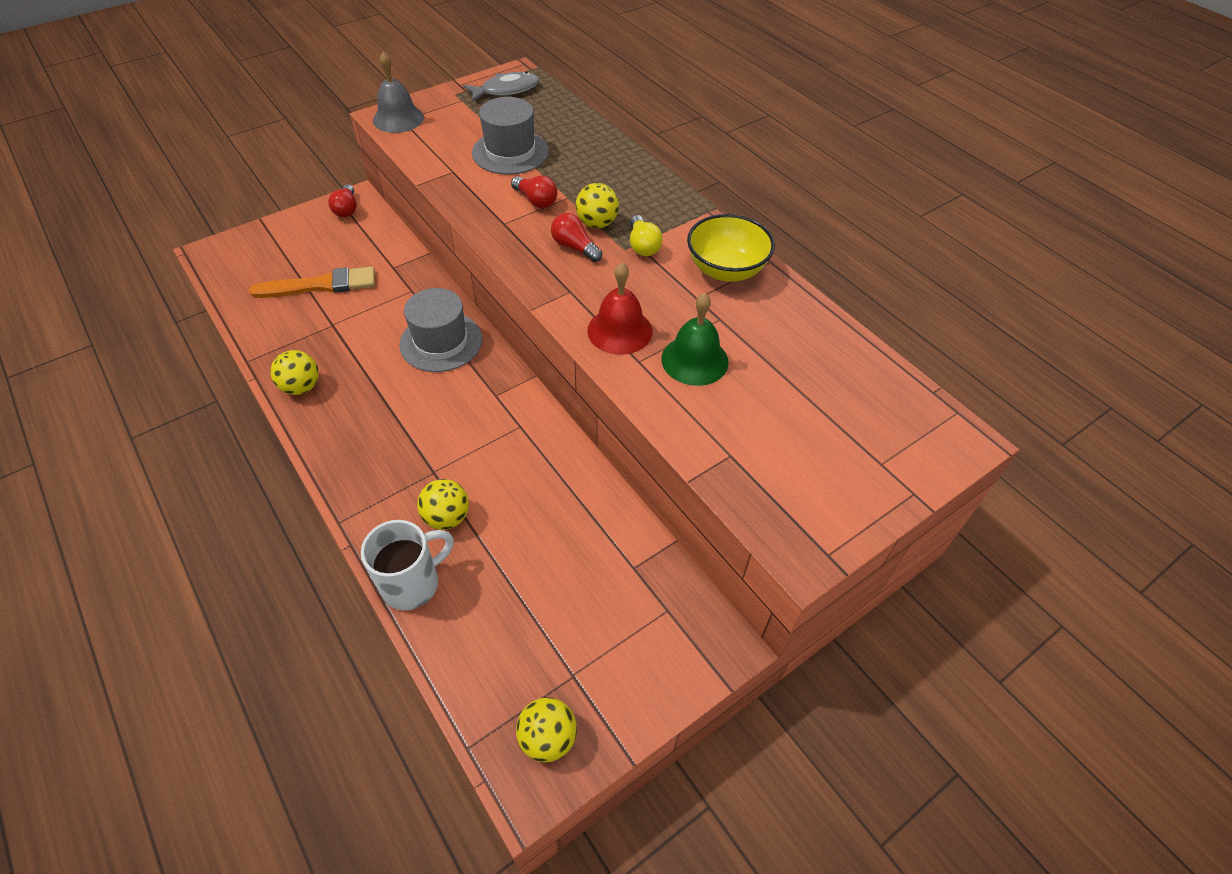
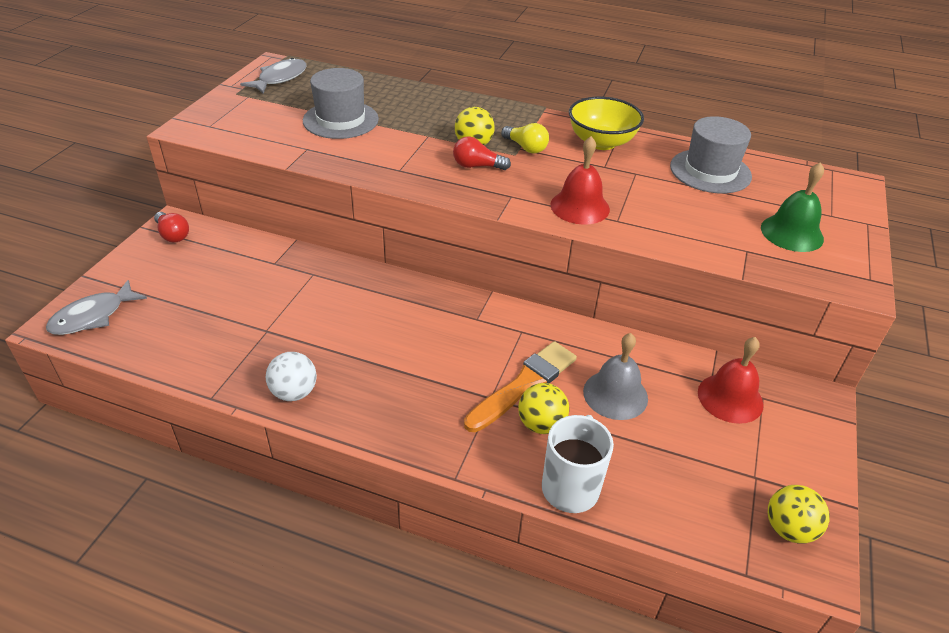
camera: 35 degrees left, 10 degrees down
(236, 256) = (93, 316): none -> grey fish
(301, 387) = (294, 392): yellow ball -> white ball
(320, 285) = (217, 304): orange brush -> orange brush (524, 385)
(398, 118) = (204, 126): grey bell -> grey bell (615, 394)
(441, 342) = (385, 301): grey hat -> grey hat (710, 171)
(536, 200) = (406, 146): red light bulb -> none
(635, 592) = (730, 398): none -> red bell
(694, 360) = (652, 204): green bell -> green bell (792, 233)

